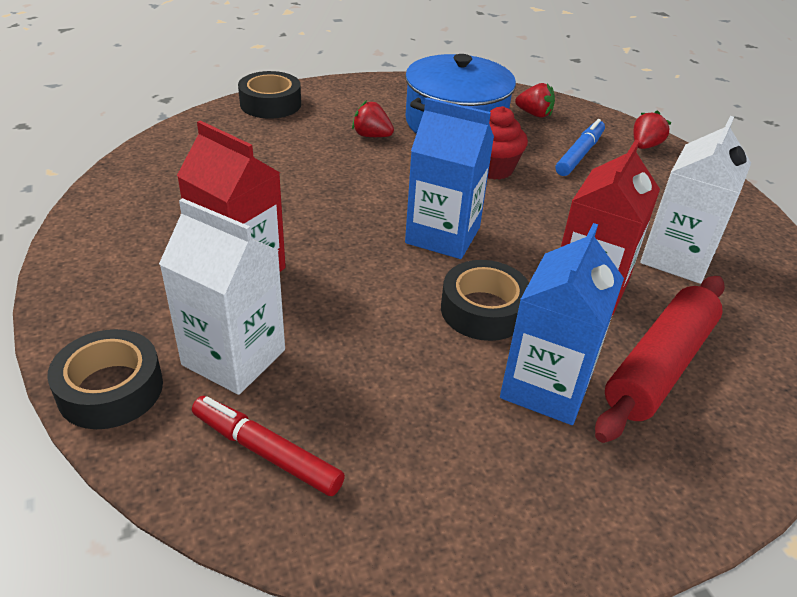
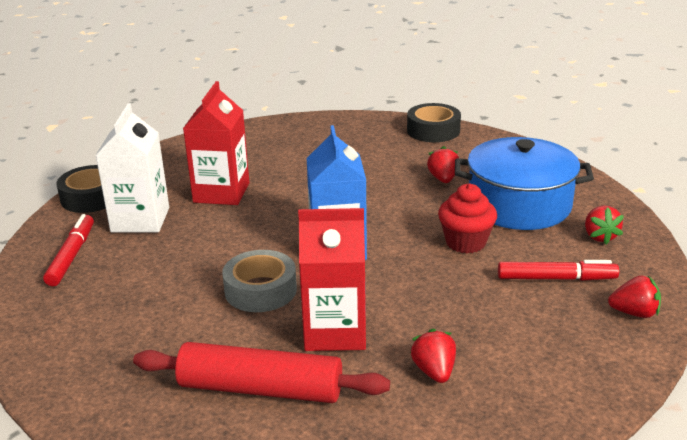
camera: 65 degrees right, 10 degrees down
(483, 310) = (260, 290): black tape -> grey tape
(546, 386) = (195, 338): blue carton -> none
(579, 154) = (556, 278): blue marker -> red marker
(676, 258) = (434, 371): white carton -> red strawberry

